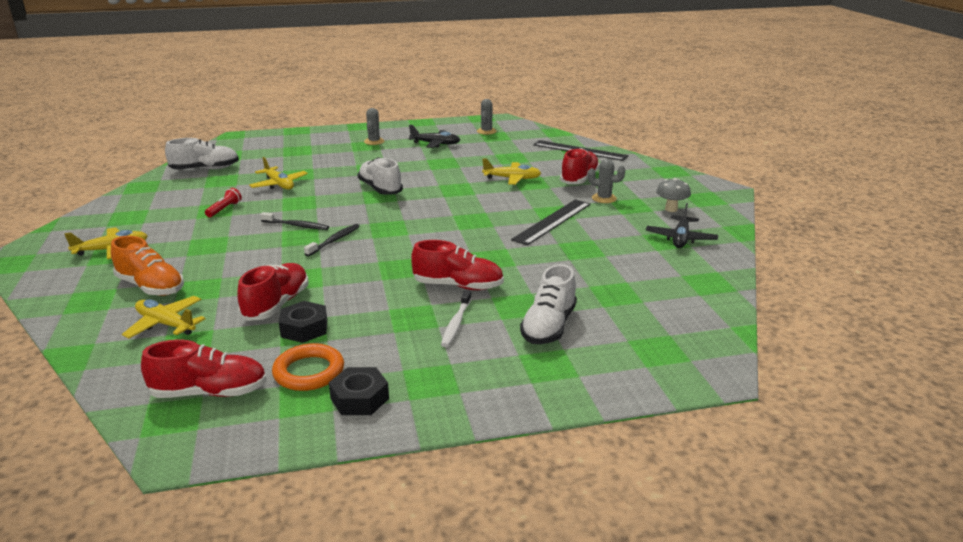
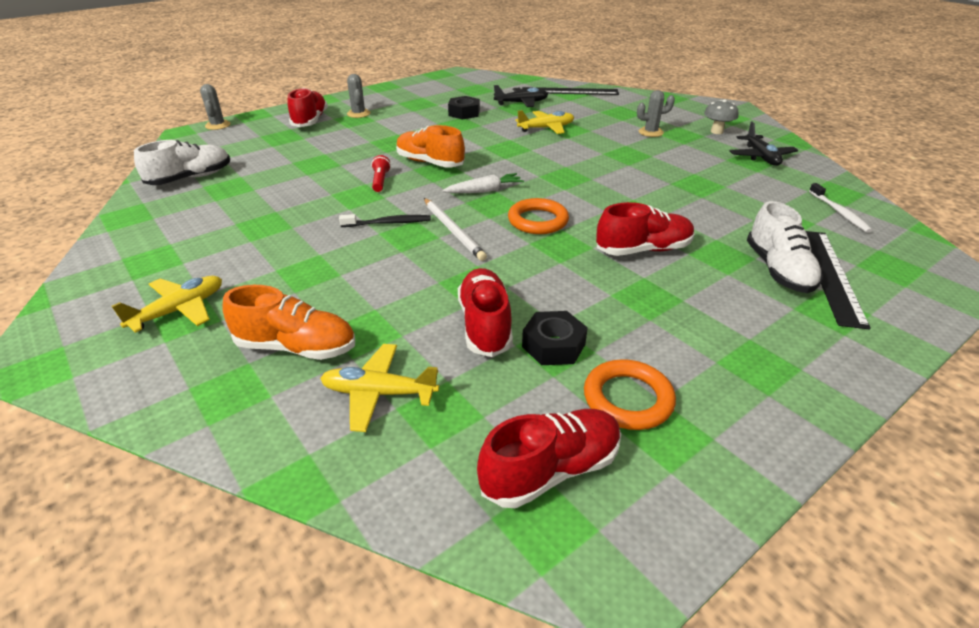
camera: 25 degrees left, 10 degrees up
(224, 209) = (275, 222): red flashlight -> red flashlight (380, 181)
(279, 184) = (308, 179): yellow plane -> none
(334, 240) = (453, 231): black toothbrush -> white pencil
(359, 398) = (722, 413): black nut -> black nut (464, 113)
(380, 189) = (430, 163): white shoe -> orange shoe
(394, 217) = (484, 191): none -> white carrot
(405, 247) = (538, 221): none -> orange ring
(435, 144) = (426, 106): black plane -> black plane (521, 103)
(456, 323) = (696, 291): white toothbrush -> white toothbrush (839, 212)
(486, 131) = (461, 86): grey cactus -> grey cactus (218, 125)
(552, 221) = (638, 163): black ruler -> black ruler (830, 275)
(579, 179) = (605, 118): red shoe -> red shoe (310, 121)

